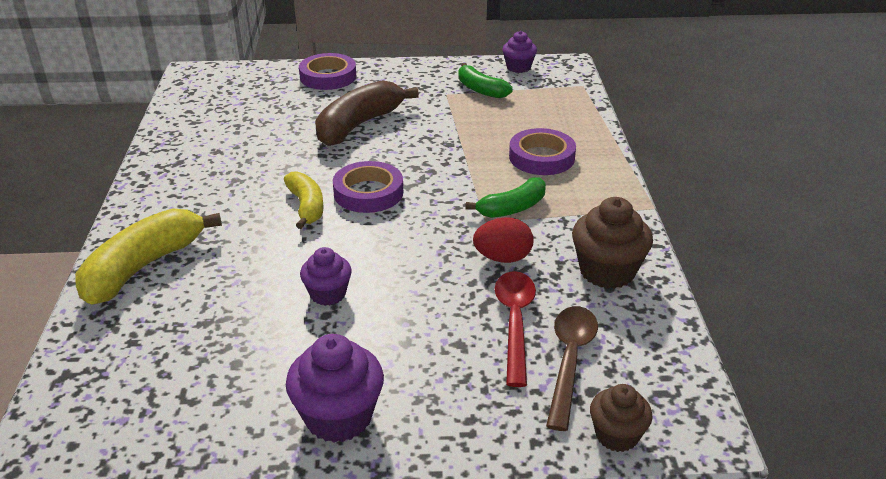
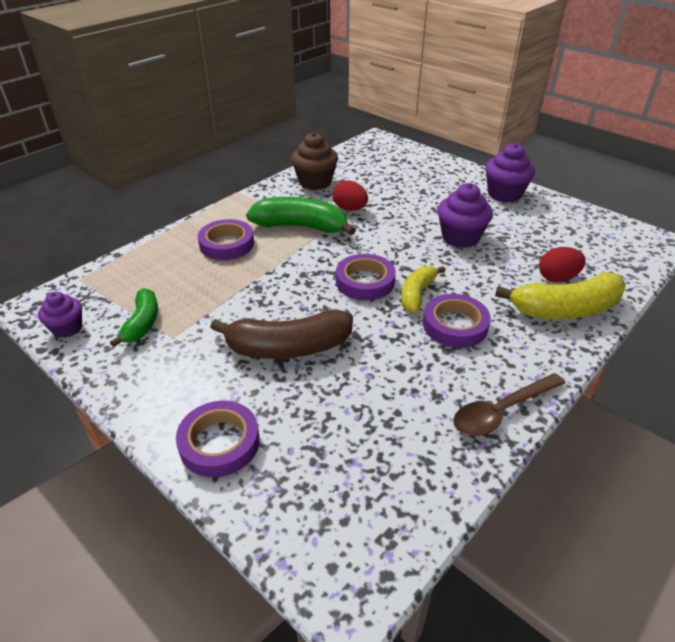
camera: 135 degrees left, 5 degrees up
(169, 301) = (557, 278): none -> red egg
(245, 199) = (455, 325): none -> purple tape
(328, 294) = (460, 237): purple cupcake -> purple cupcake, size x1.59
(512, 208) = (301, 227): green banana -> green banana, size x1.65
(515, 322) = (388, 186): red spoon -> none
(570, 361) = (387, 168): brown spoon -> brown spoon (501, 411)
(616, 435) = (406, 148): brown cupcake -> none

